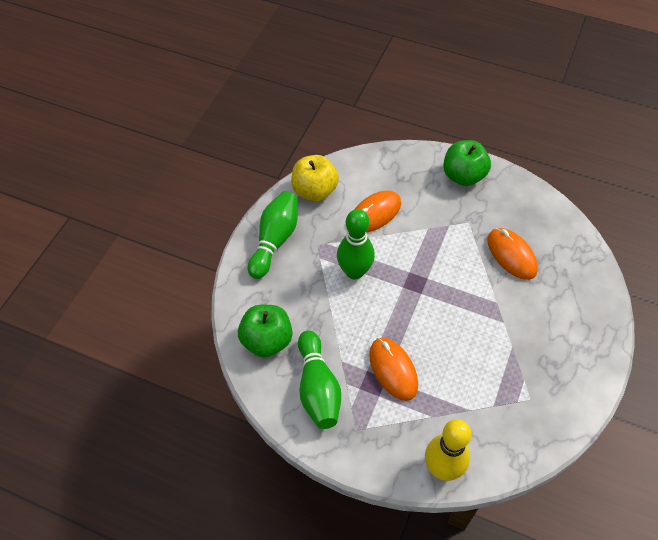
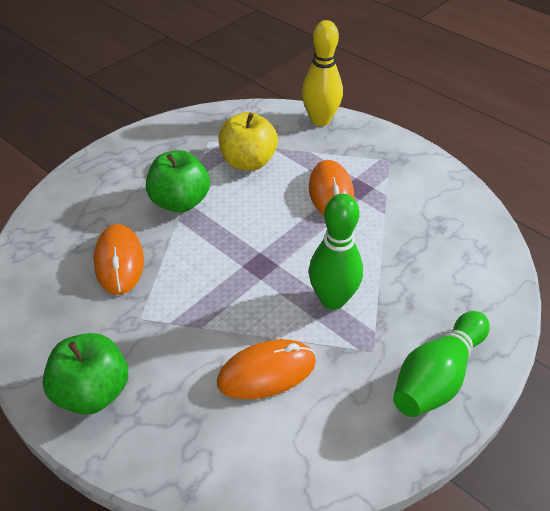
camera: 160 degrees left, 10 degrees down
(267, 341) = (470, 254): green apple -> green apple (180, 202)
(314, 191) = (349, 445): yellow apple -> yellow apple (248, 162)
(317, 388) = (419, 198): green bowling pin -> none

